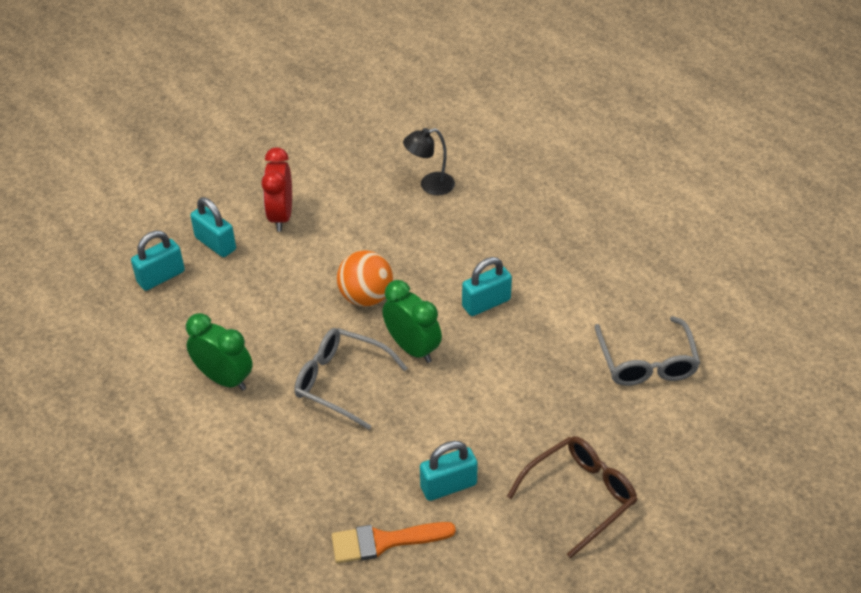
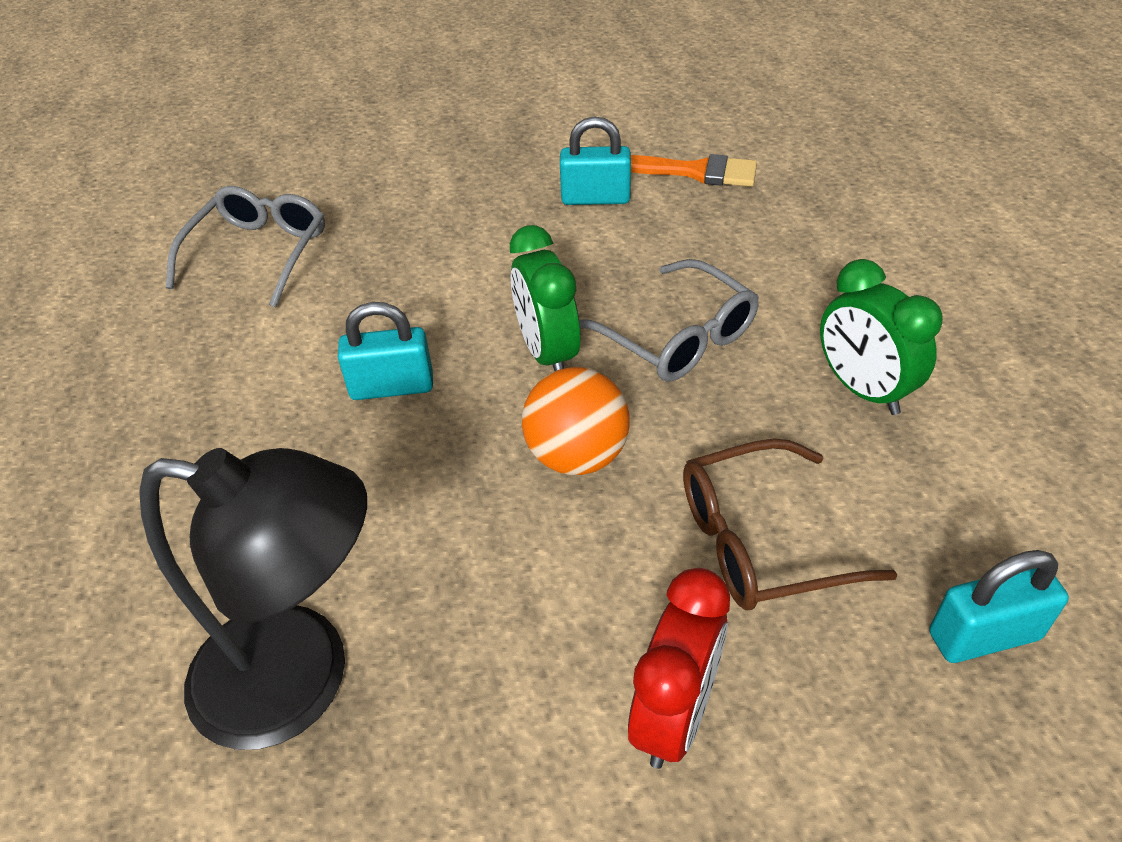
camera: 155 degrees left, 0 degrees up
(215, 244) = (849, 687): turquoise padlock -> none
(430, 185) = (301, 679): black lamp -> black lamp, size x1.89
(580, 496) = (459, 160): brown glasses -> brown glasses (760, 541)

